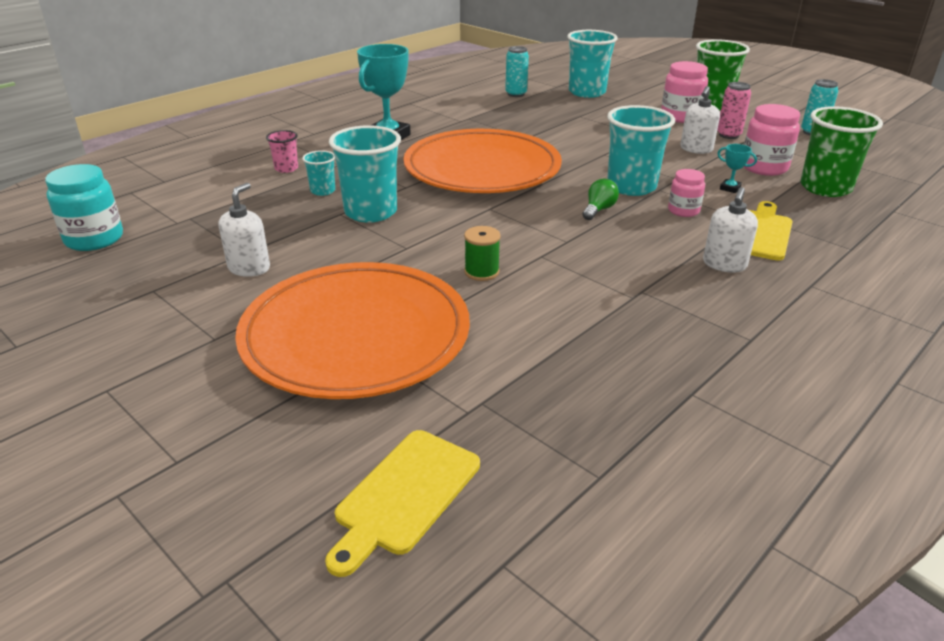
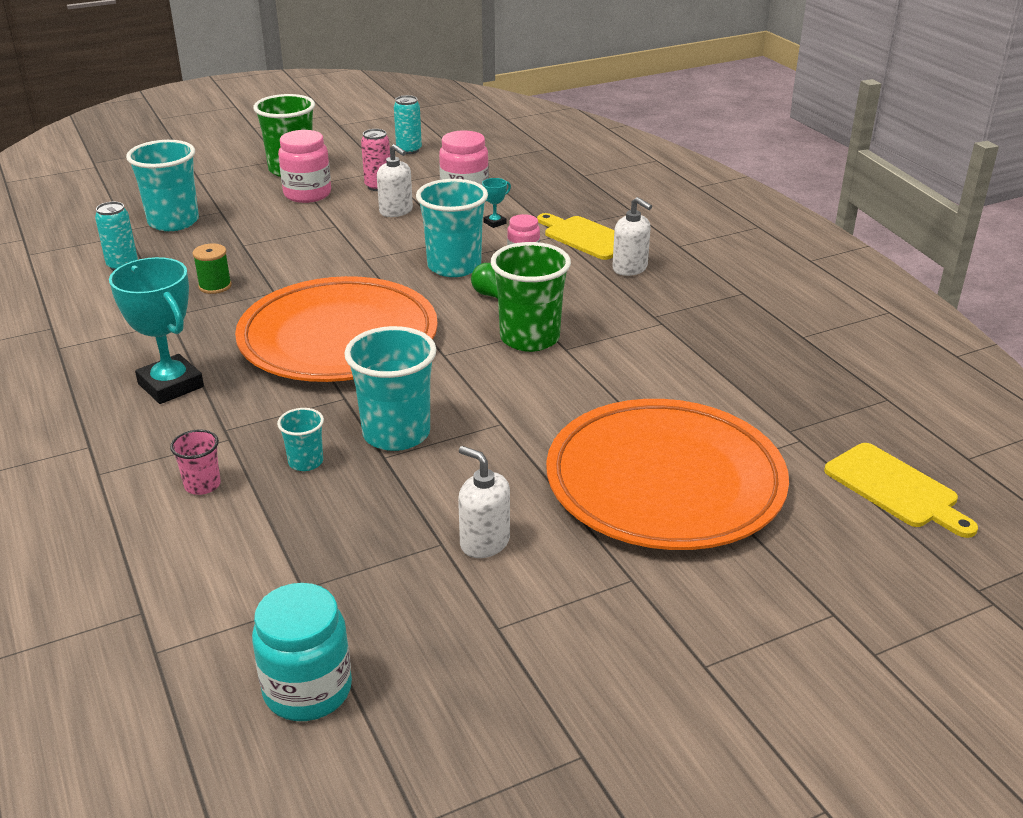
camera: 70 degrees left, 0 degrees up
(481, 272) = (579, 387): green spool -> green spool (215, 286)
(825, 188) = (525, 185): green cup -> green cup (529, 338)

